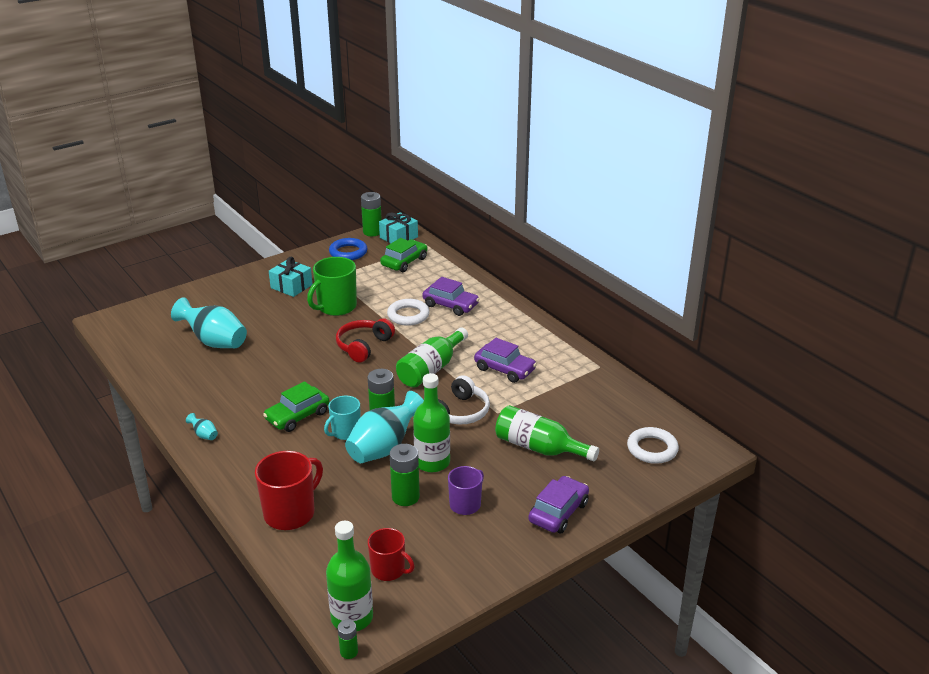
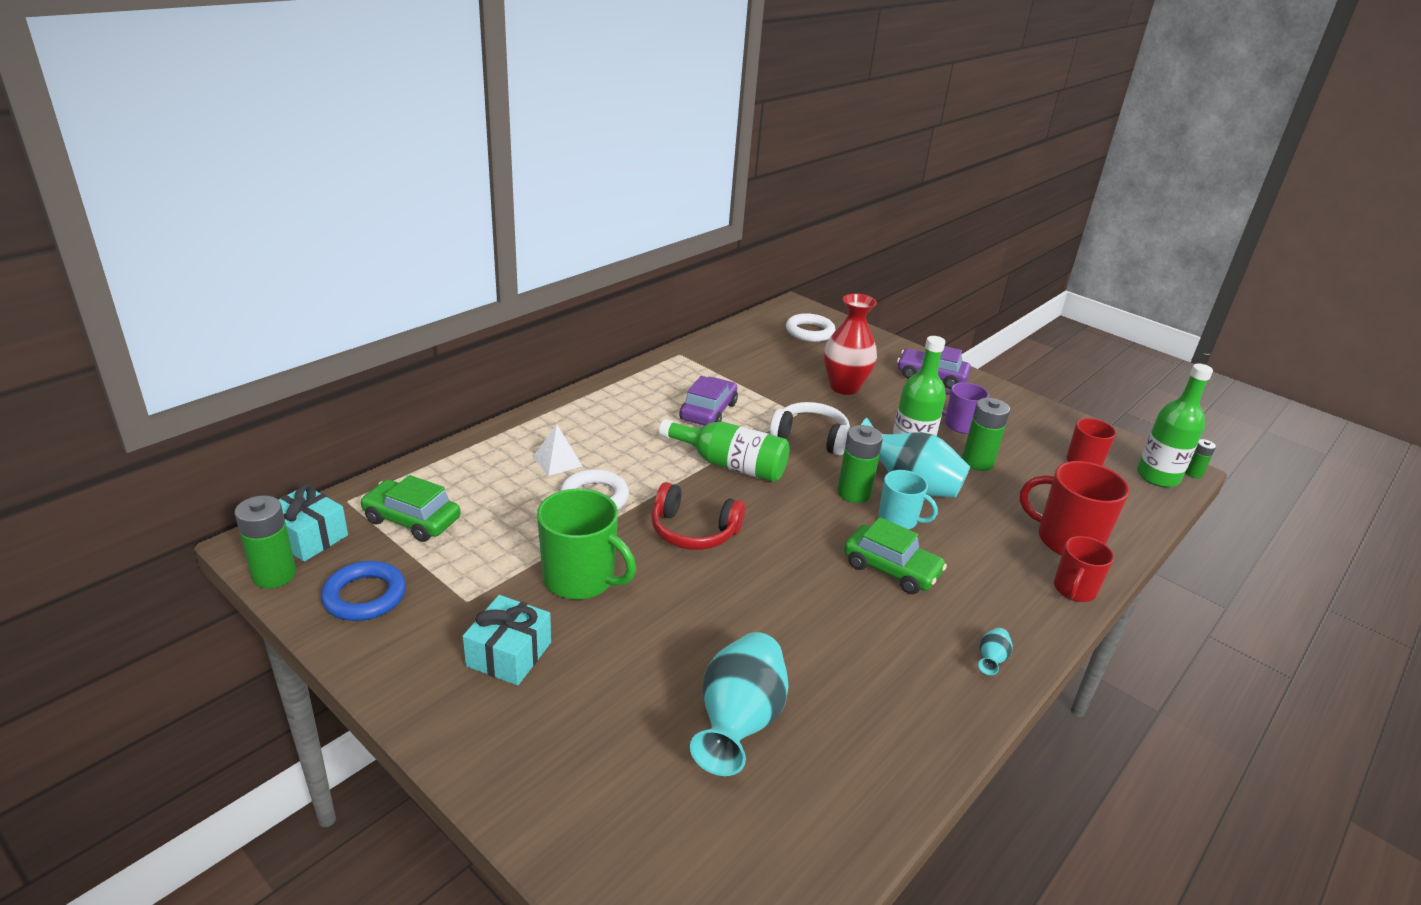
camera: 105 degrees left, 0 degrees up
(240, 495) = (1074, 590): none -> red mug
(450, 305) = (557, 461): purple car -> white pyramid
(539, 448) = (844, 387): green bottle -> red vase

